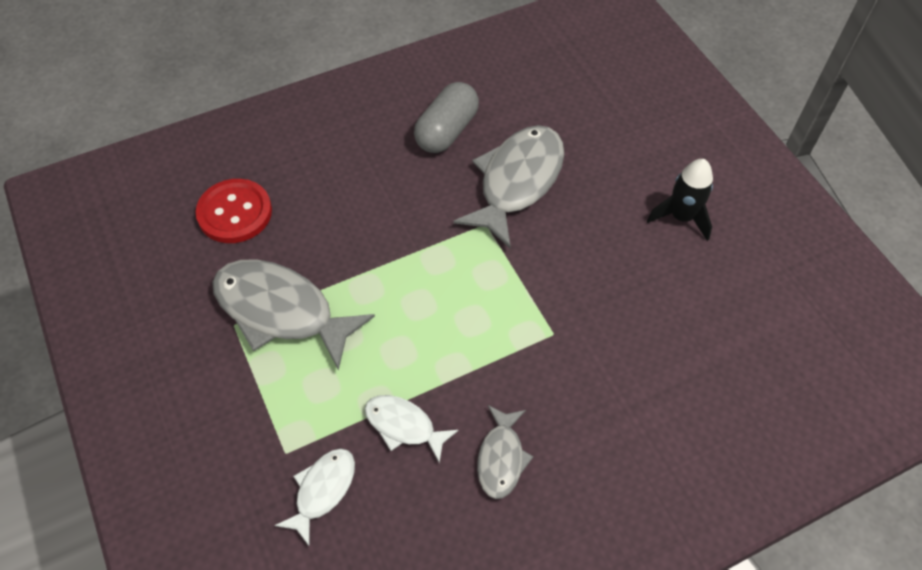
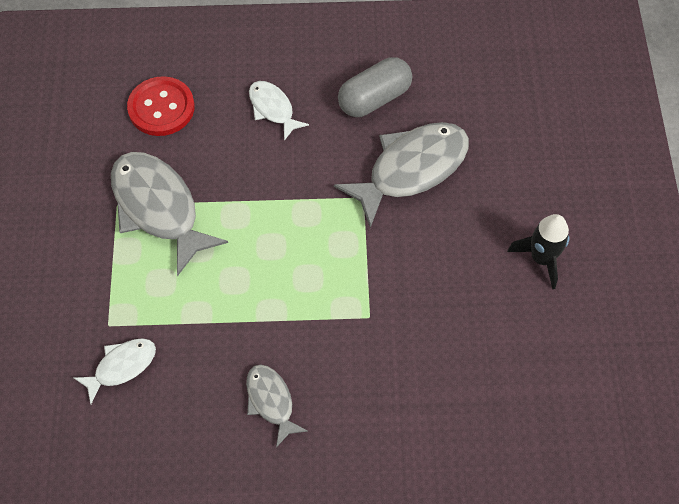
camera: 25 degrees right, 5 degrees up
(404, 426) = (208, 342): white fish -> white fish (273, 109)
(501, 458) = (271, 401): grey fish -> grey fish turned 120 degrees clockwise

